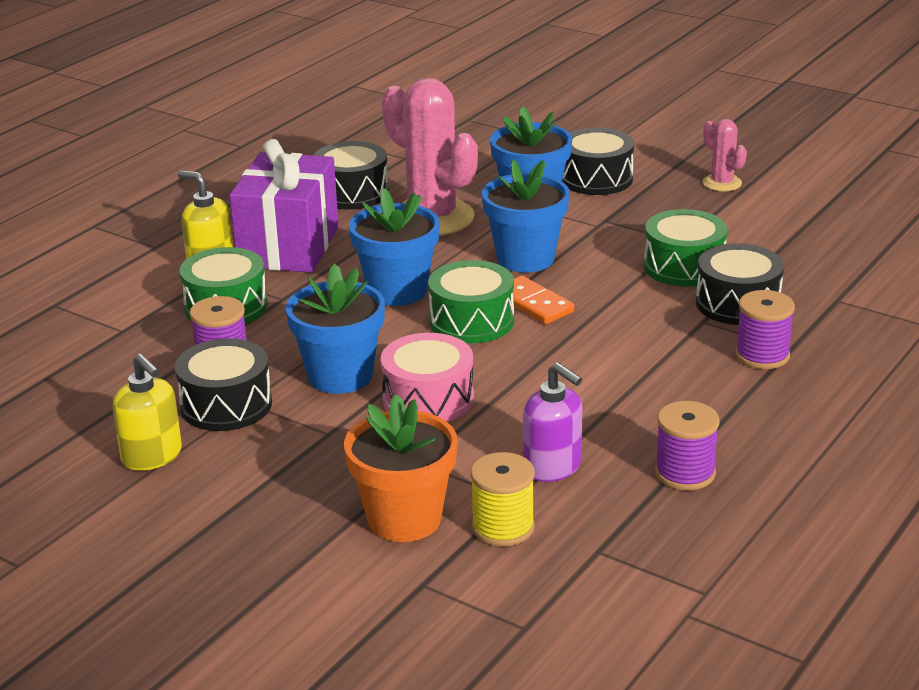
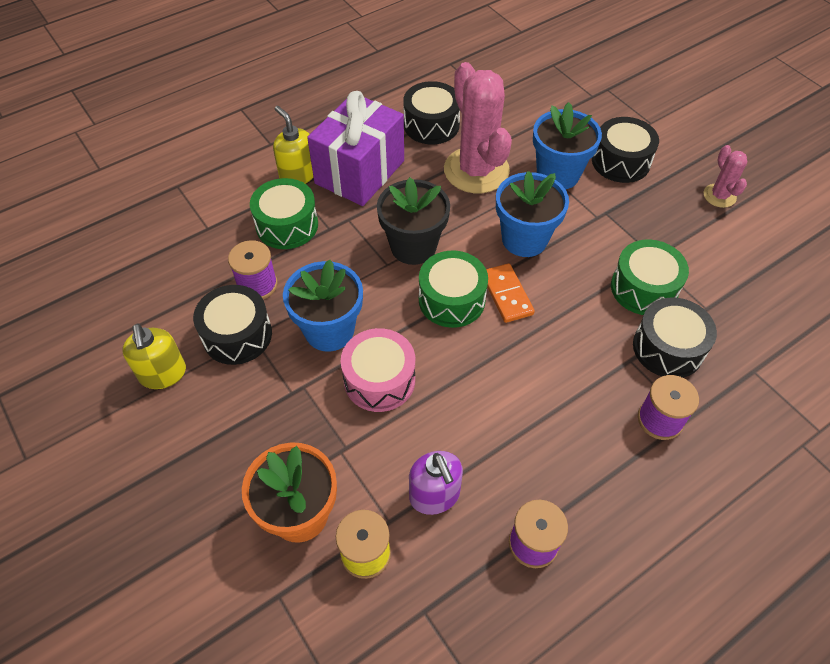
camera: 20 degrees right, 25 degrees up
(397, 291) = (413, 246): blue flower pot -> black flower pot

